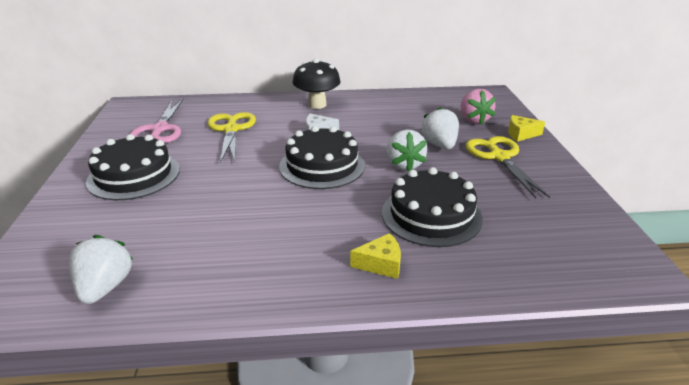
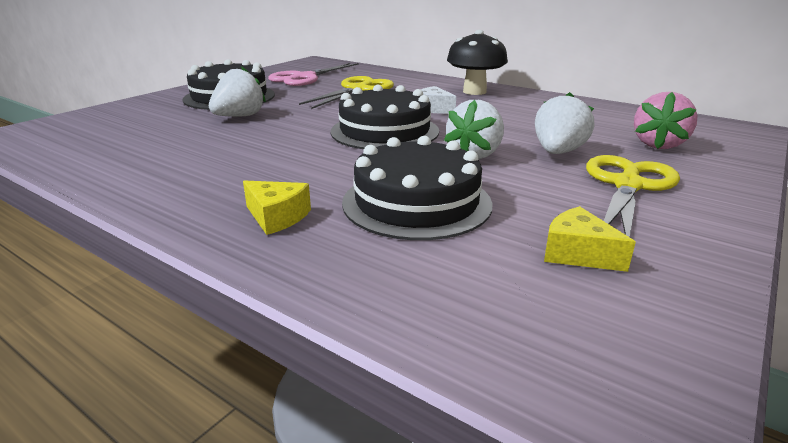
camera: 40 degrees right, 5 degrees down
(105, 287) = (76, 147): white strawberry -> white strawberry (239, 116)
(521, 134) = (715, 175): yellow cheese -> yellow cheese (578, 253)

